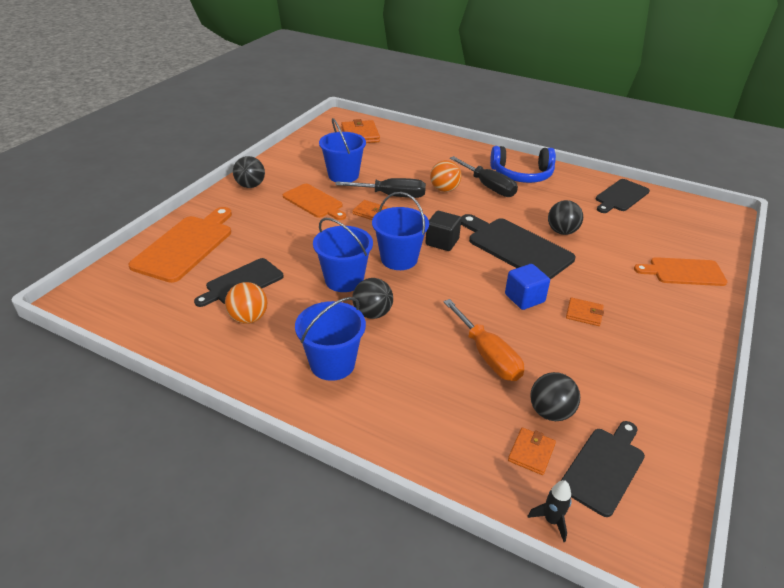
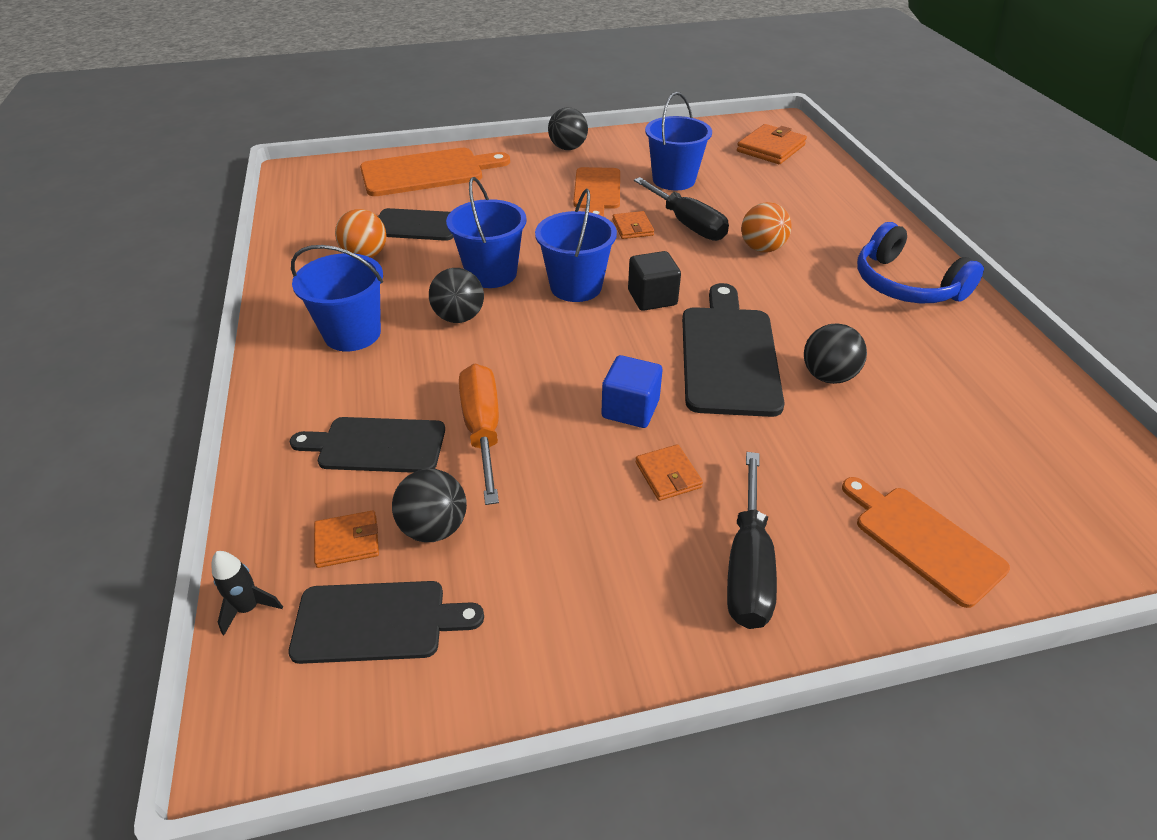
camera: 50 degrees right, 5 degrees up
(487, 355) = (482, 429): orange screwdriver -> orange screwdriver turned 150 degrees clockwise
(488, 187) = (826, 274): black screwdriver -> black screwdriver (748, 566)
(620, 196) = (1020, 391): black cutting board -> black cutting board (376, 445)

